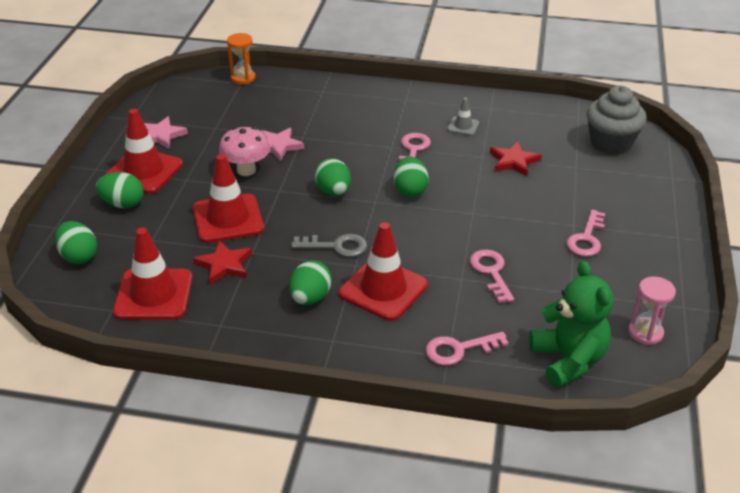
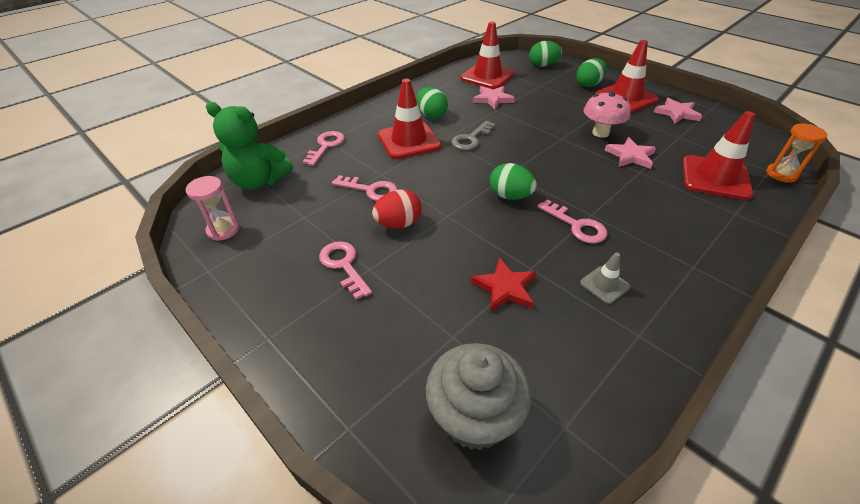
camera: 125 degrees right, 5 degrees up
(224, 265) = (493, 99): red star -> pink star
(228, 219) = (541, 111): red traffic cone -> red traffic cone (715, 177)
(333, 192) = (539, 159): green egg -> none
(512, 234) = (398, 224): none -> red egg

